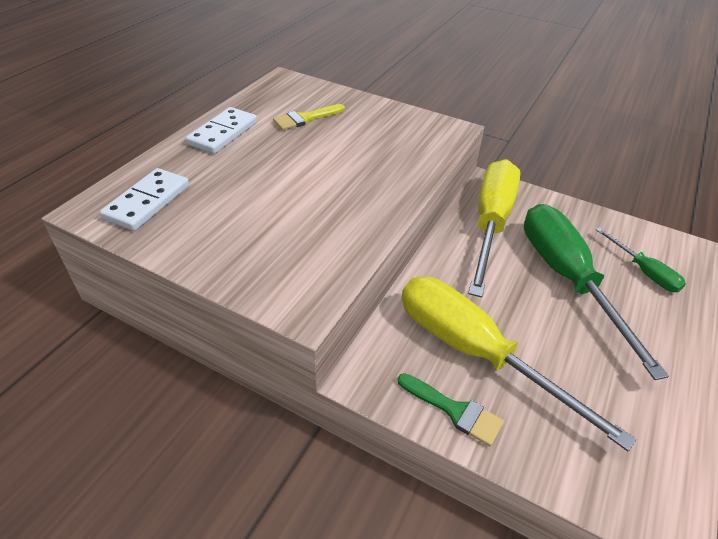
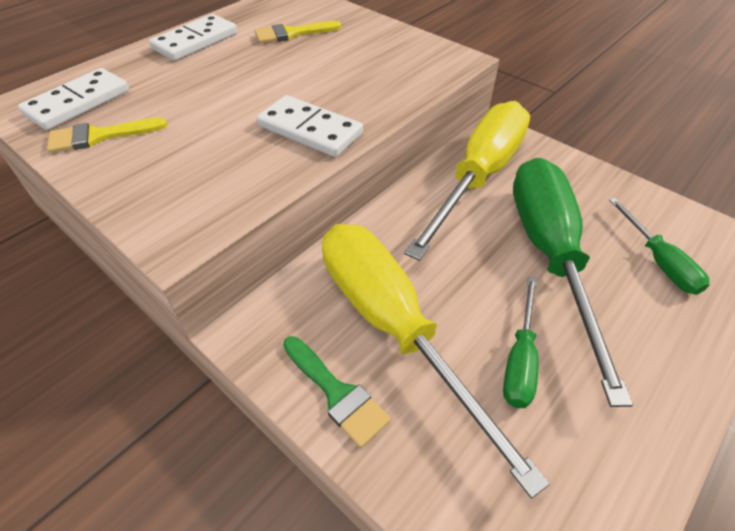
camera: 15 degrees right, 5 degrees up
(186, 230) = (99, 136): none -> yellow brush
(365, 203) = (310, 130): none -> white domino
(576, 360) = (519, 359): none -> green screwdriver

